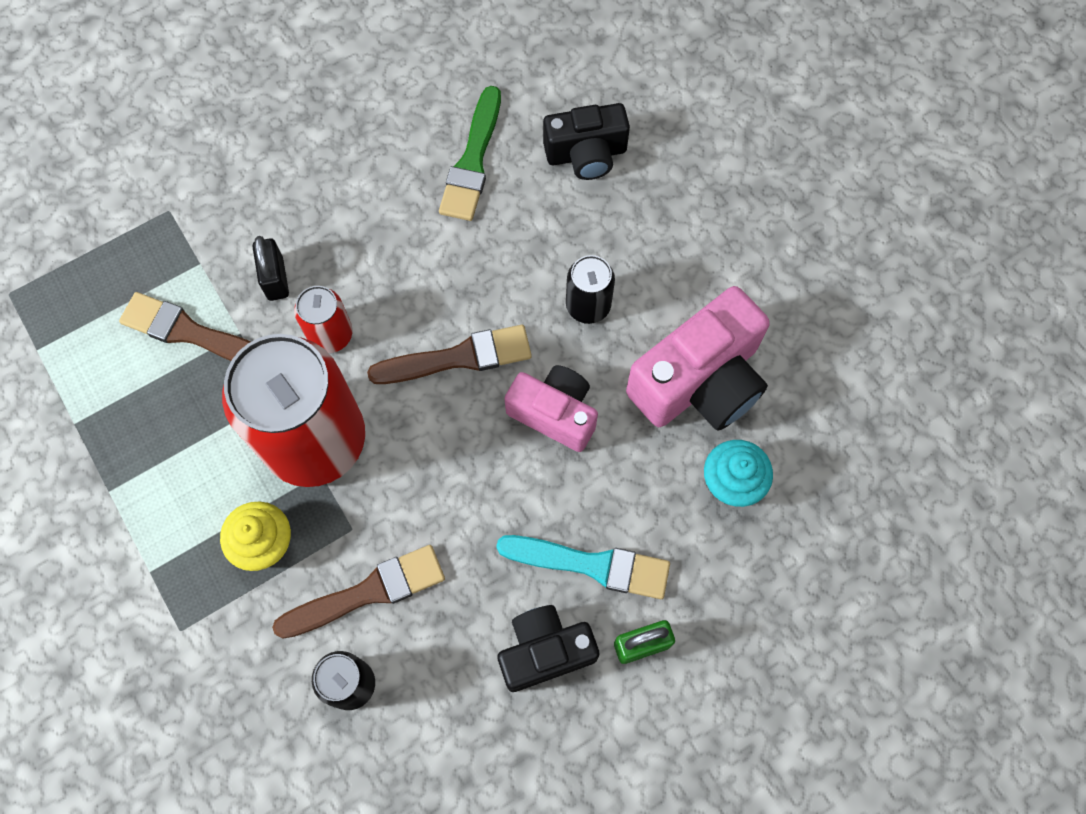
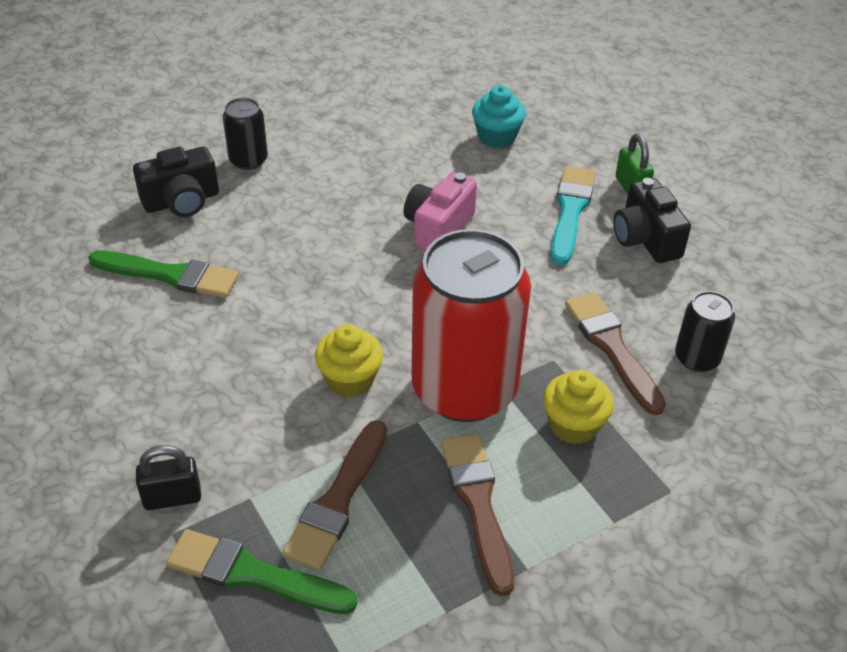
camera: 90 degrees left, 25 degrees down
(123, 274) = (253, 575): none -> green brush
(275, 279) = (279, 427): black padlock -> black padlock (172, 497)
(330, 334) = (350, 379): red can -> yellow cupcake
(458, 357) = (381, 287): brown brush -> brown brush (478, 504)
(586, 154) = (181, 201): black camera -> black camera turned 75 degrees clockwise
(588, 305) = (336, 205): black can -> black can (248, 160)
(699, 381) = (411, 148): pink camera -> none

